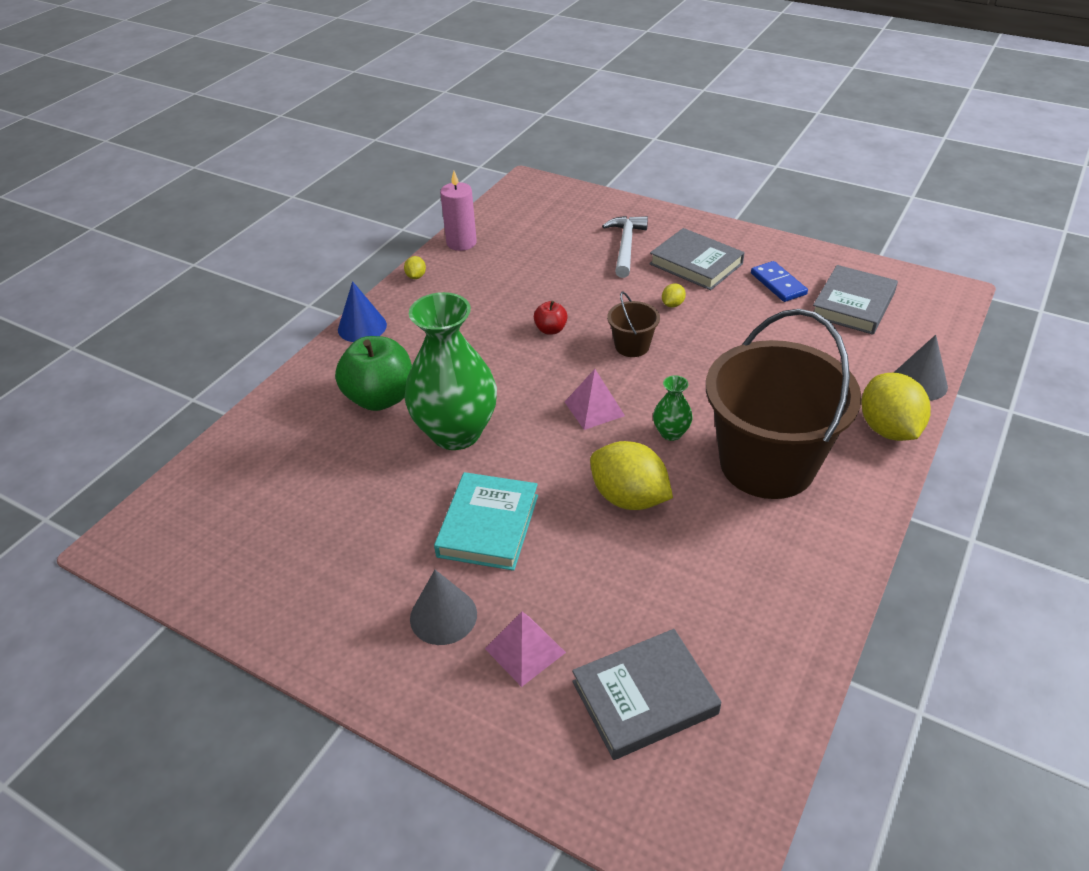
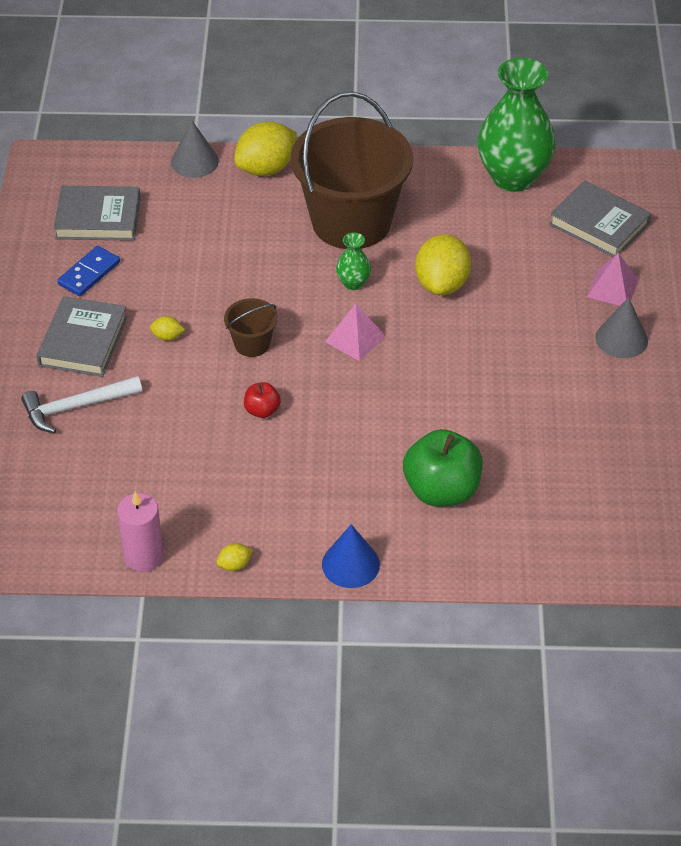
camera: 120 degrees left, 5 degrees up
(456, 432) = (446, 415): green vase -> green vase (513, 177)
(488, 525) = (528, 350): turquoise book -> none

